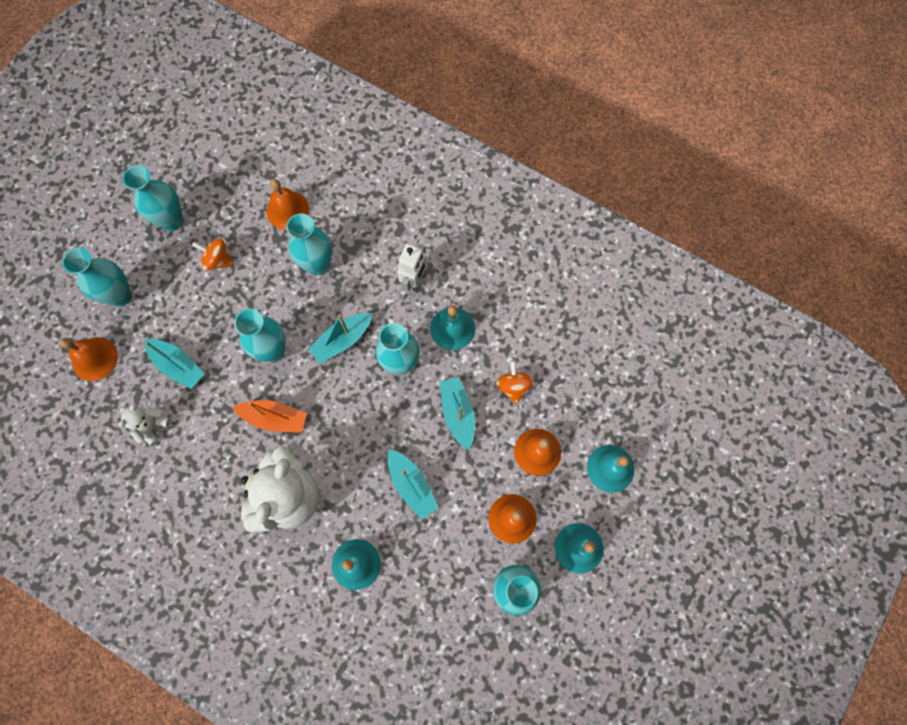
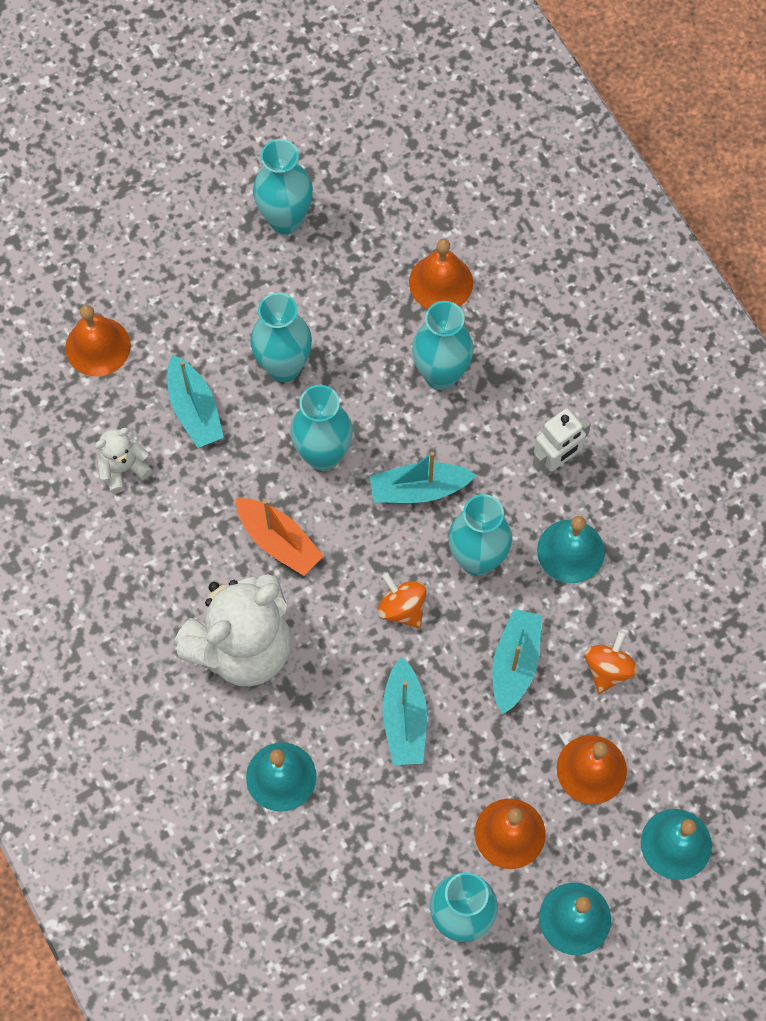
camera: 30 degrees right, 5 degrees down
(120, 295) = (171, 283): turquoise vase -> turquoise vase (284, 367)
(218, 260) = (316, 302): orange spinning top -> orange spinning top (402, 608)

